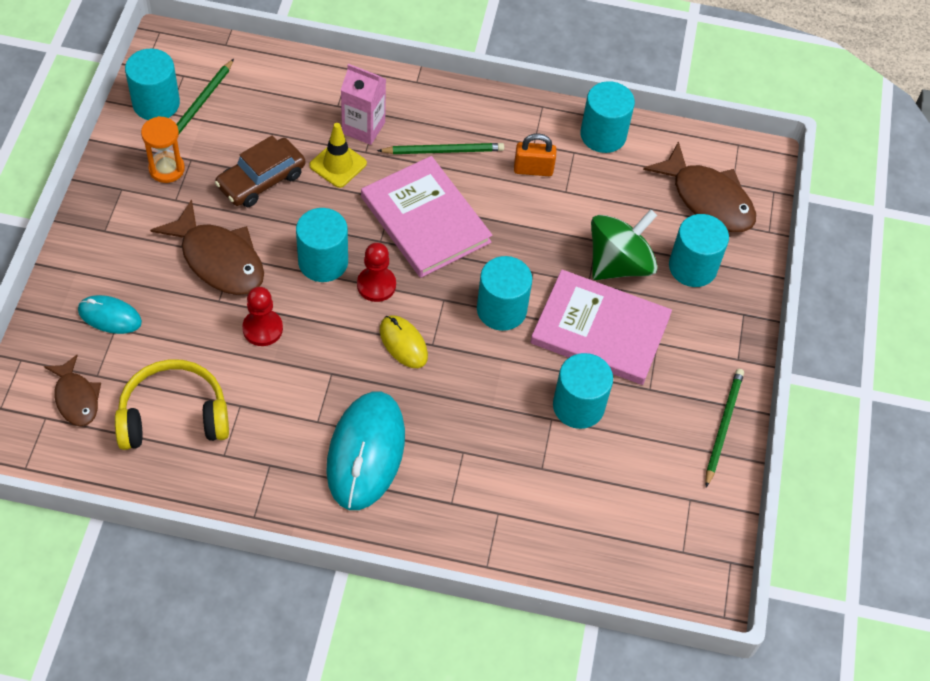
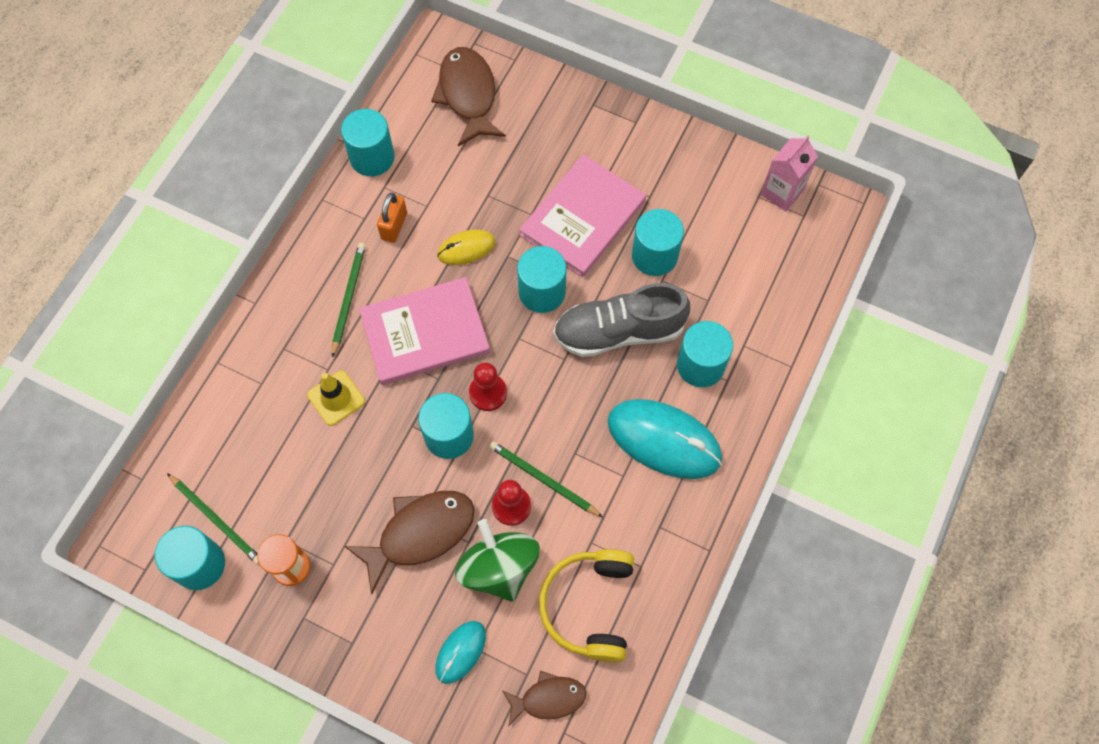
camera: 70 degrees left, 10 degrees up
(261, 180) = (333, 475): brown car -> none
(363, 128) = (298, 365): pink carton -> pink carton (782, 192)
(403, 343) = (557, 383): yellow mouse -> yellow mouse (466, 249)
(478, 388) = (619, 331): none -> grey shoe
(619, 264) = (518, 184): green spinning top -> green spinning top (499, 568)
(692, 267) = (536, 128): turquoise cylinder -> turquoise cylinder (700, 365)
(707, 199) = (468, 95): brown fish -> brown fish turned 75 degrees counterclockwise
(723, 426) = (697, 152): green pencil -> green pencil (543, 479)

